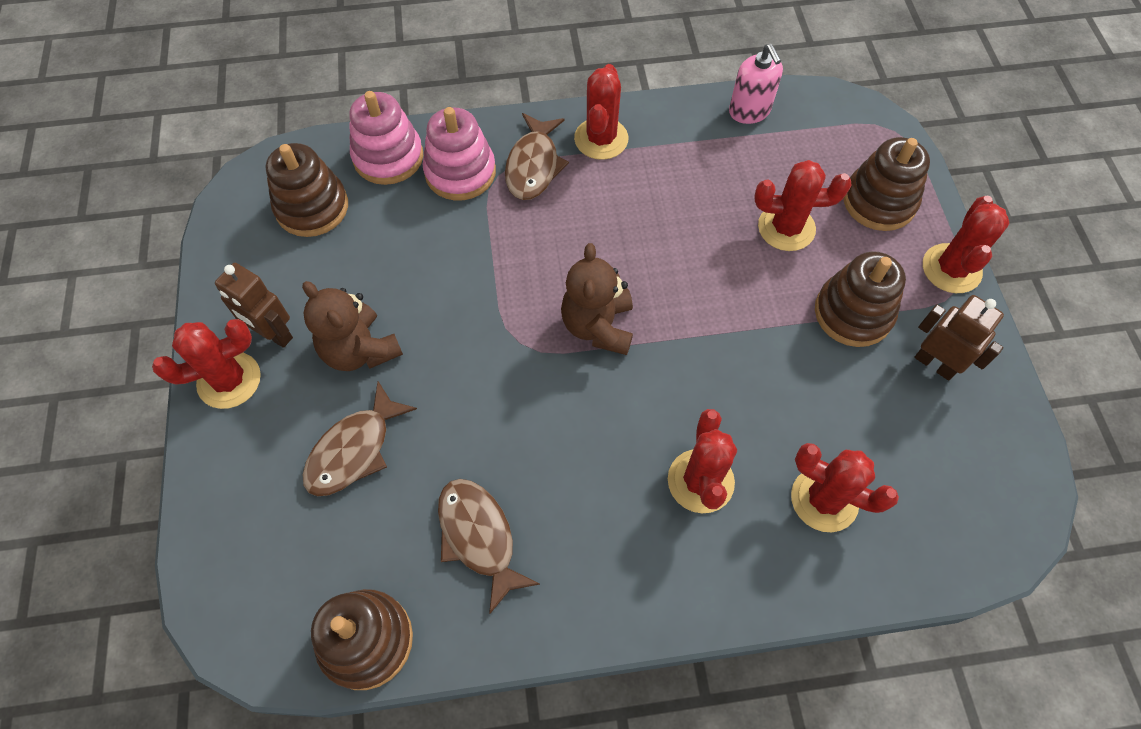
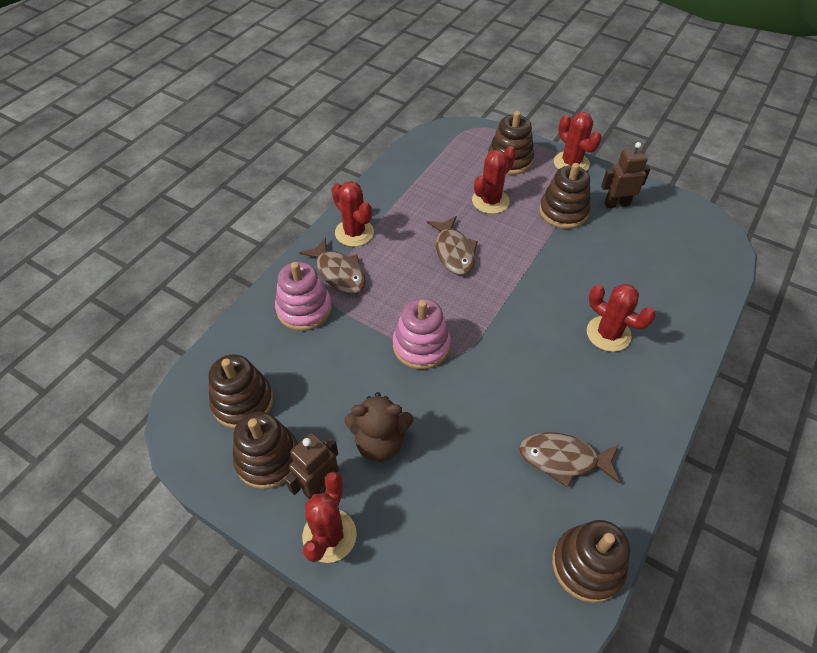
camera: 50 degrees left, 10 degrees down
(269, 273) = (268, 458): none -> brown stacking toy
(273, 334) = (319, 485): brown robot -> brown robot turned 150 degrees clockwise
(354, 450) = (449, 490): brown fish -> brown fish (454, 252)
(388, 157) = (251, 337): pink stacking toy -> pink stacking toy (421, 345)
(598, 326) = (475, 314): brown teddy bear -> none
(749, 111) = (405, 166): pink soap dispenser -> none
(824, 499) = (657, 292): red cactus -> none

